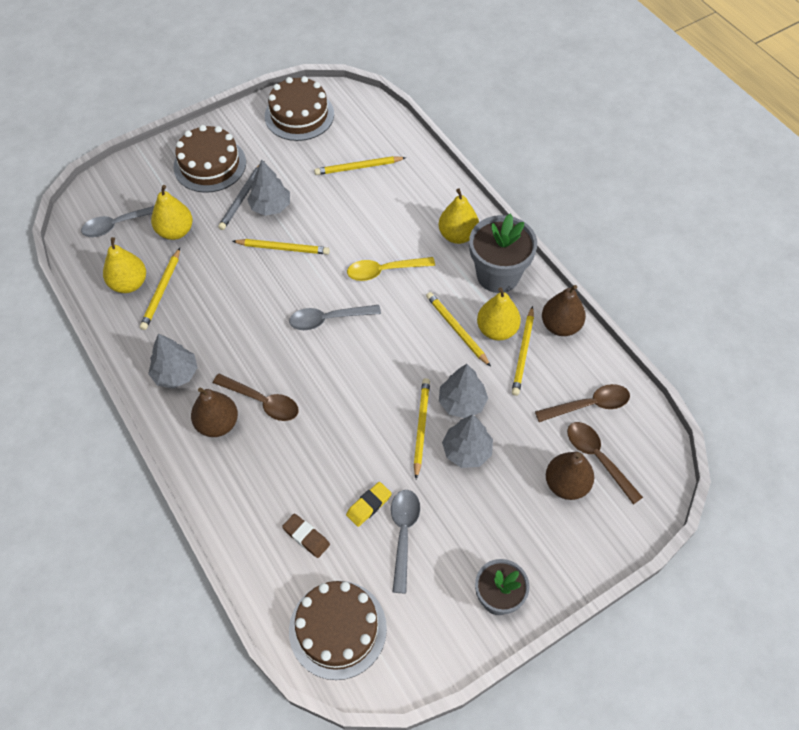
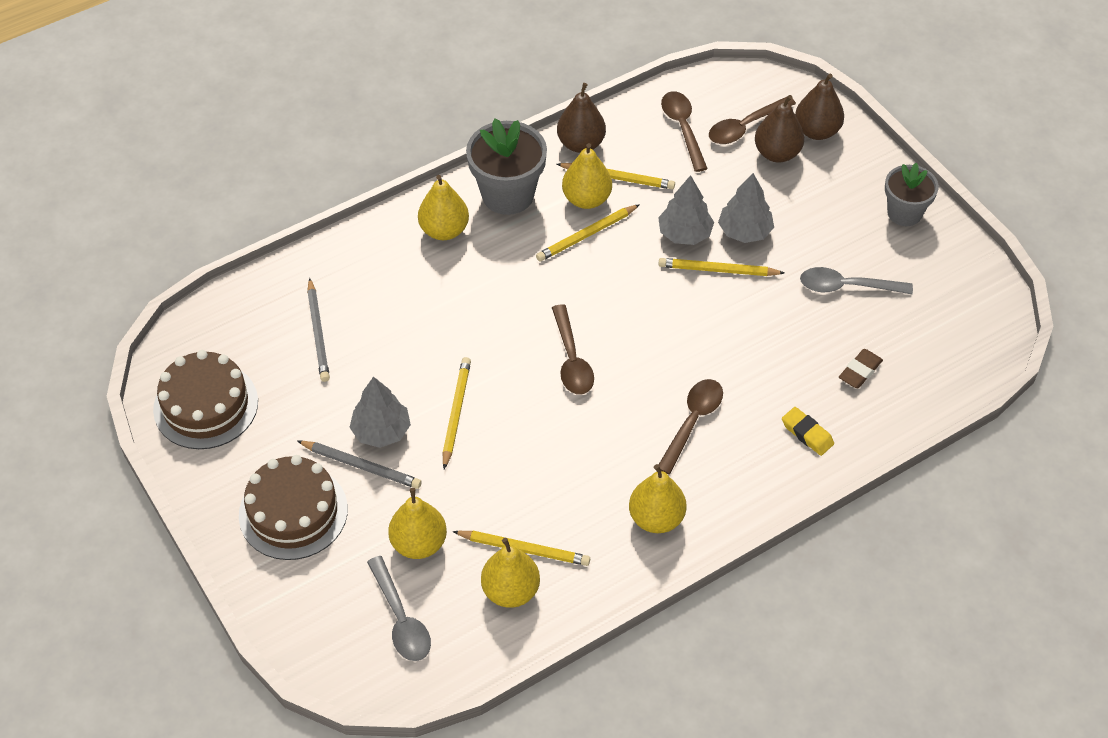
camera: 90 degrees left, 5 degrees down
(176, 374) = (656, 518): grey tree -> yellow pear
(217, 424) = (725, 466): brown pear -> brown pear (816, 131)
(329, 319) = (571, 359): grey spoon -> brown spoon
(337, 629) = (956, 341): brown cake -> none
(358, 167) = (318, 333): yellow pencil -> grey pencil
(369, 505) = (817, 316): yellow eraser -> yellow eraser (807, 433)
(384, 271) = (497, 303): yellow spoon -> none

